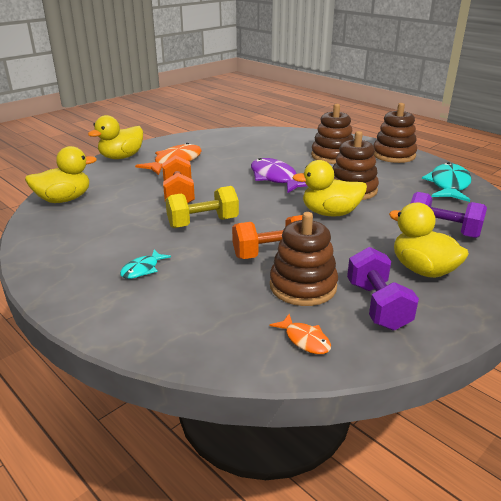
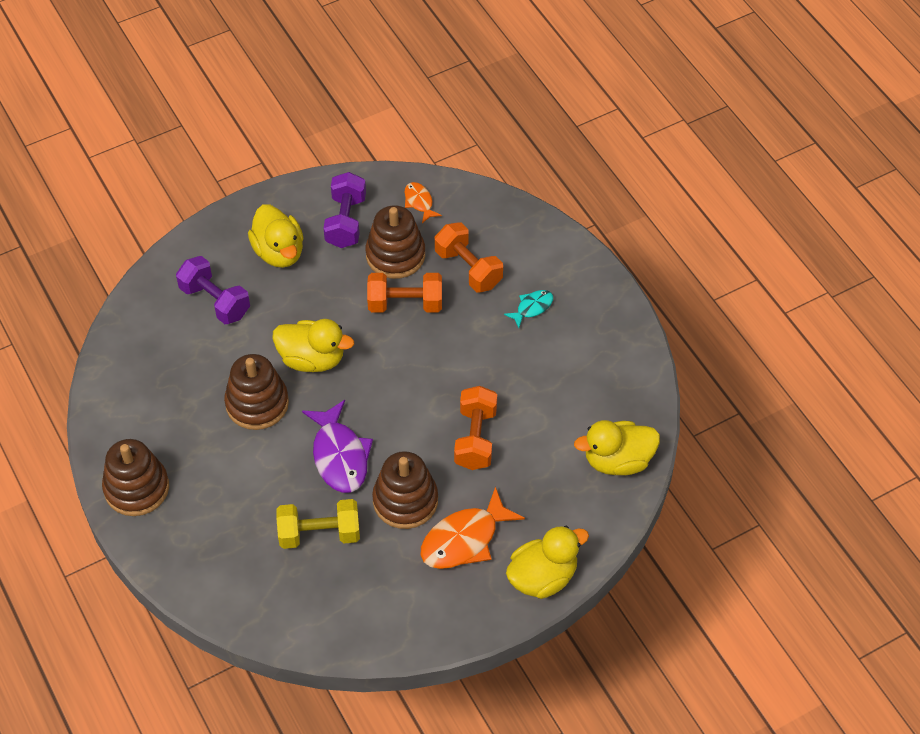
camera: 165 degrees left, 25 degrees up
(203, 223) = (459, 372): yellow dumbbell -> yellow dumbbell (319, 534)
(218, 288) = (468, 268): none -> orange dumbbell
(332, 156) = (227, 506): brown stacking toy -> brown stacking toy (405, 501)
(448, 185) = (131, 387): turquoise fish -> none

